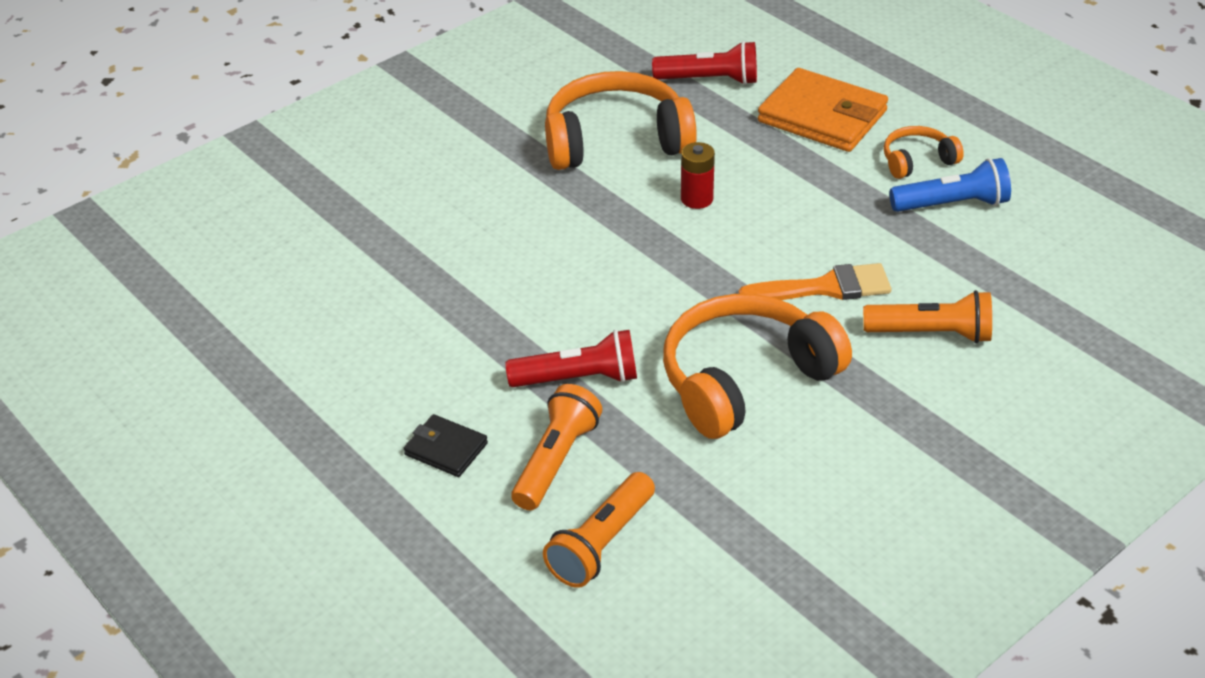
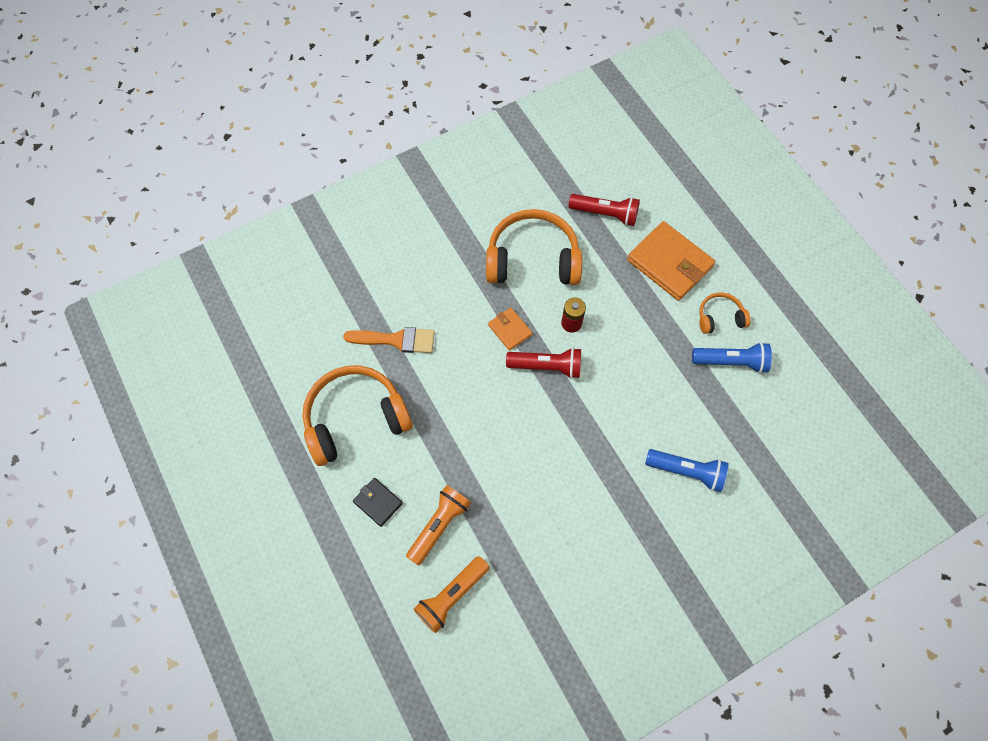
camera: 10 degrees right, 25 degrees up
(578, 379) = (465, 463): red flashlight -> red flashlight (546, 366)
(604, 220) = (510, 330): none -> orange wallet
(745, 379) = (564, 485): orange headphones -> orange headphones (355, 419)
(825, 287) = (632, 418): orange brush -> orange brush (396, 340)
(931, 334) = (686, 471): orange flashlight -> blue flashlight

